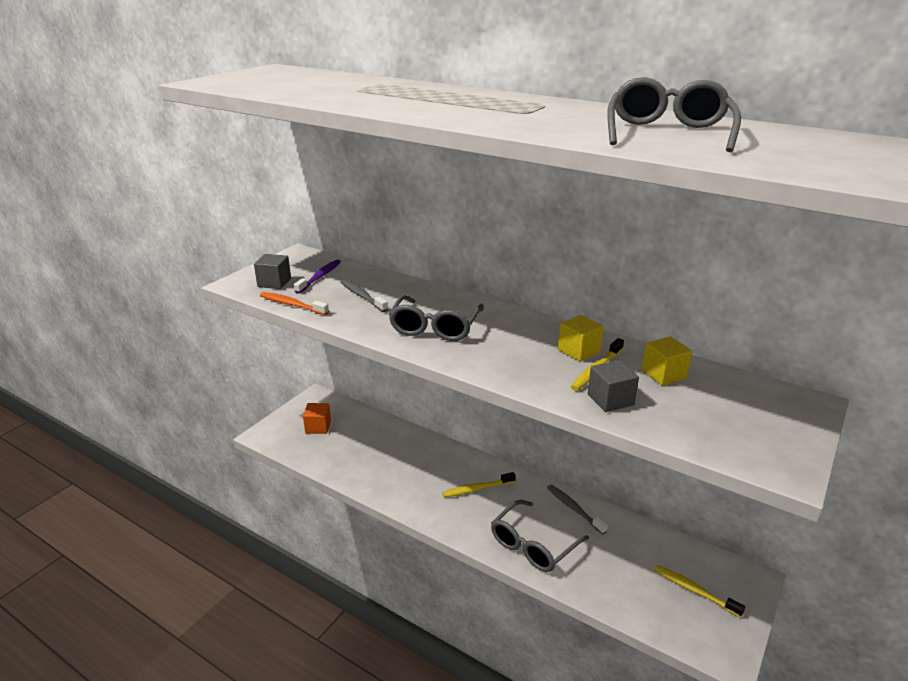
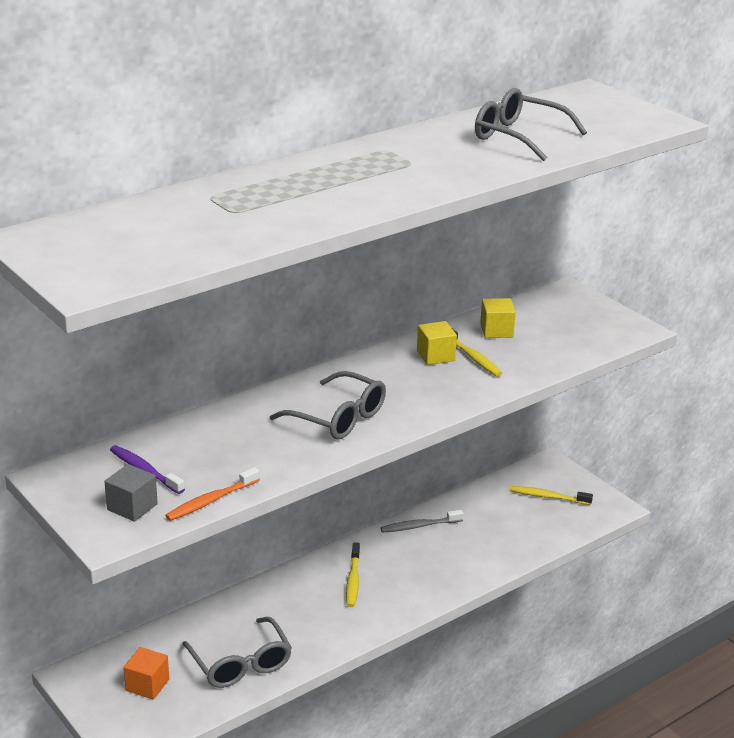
camera: 70 degrees left, 0 degrees up
(362, 296) = (227, 449): grey toothbrush -> none
(534, 544) = (452, 566): grey glasses -> grey glasses (240, 663)
(610, 399) = (520, 365): grey cube -> none
(694, 590) = (548, 497): yellow toothbrush -> yellow toothbrush turned 45 degrees clockwise

